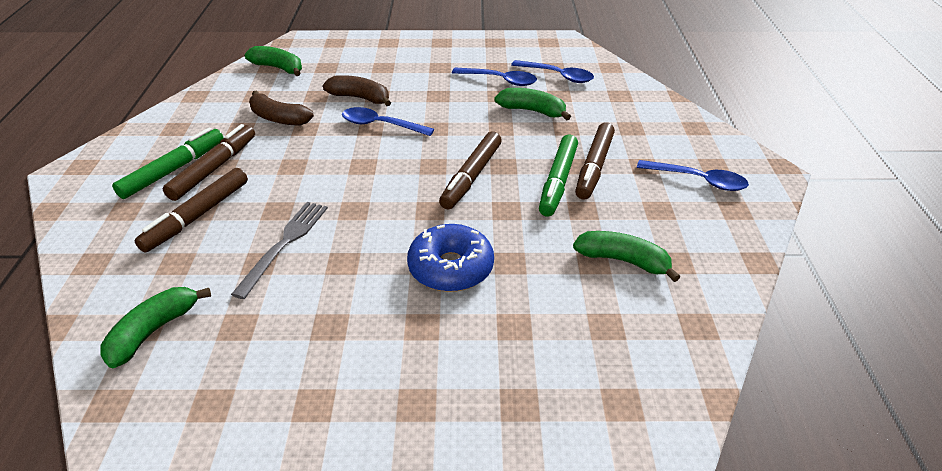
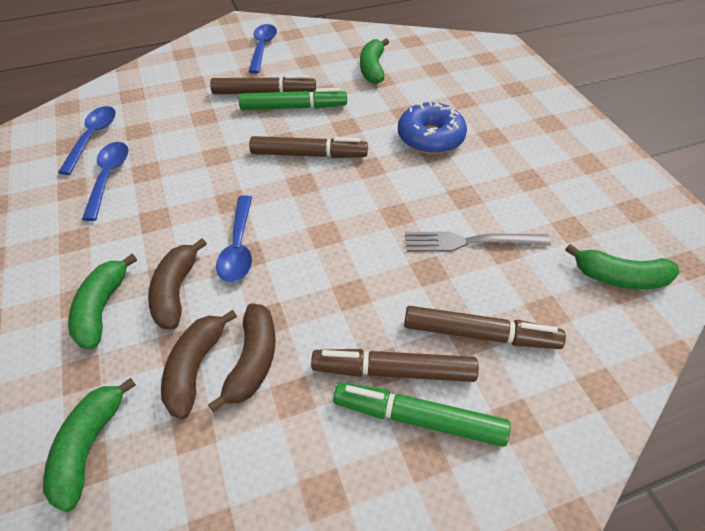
camera: 110 degrees left, 10 degrees up
(294, 99) = (195, 368): none -> brown banana
(532, 111) = (176, 141): green banana -> green banana (102, 308)

